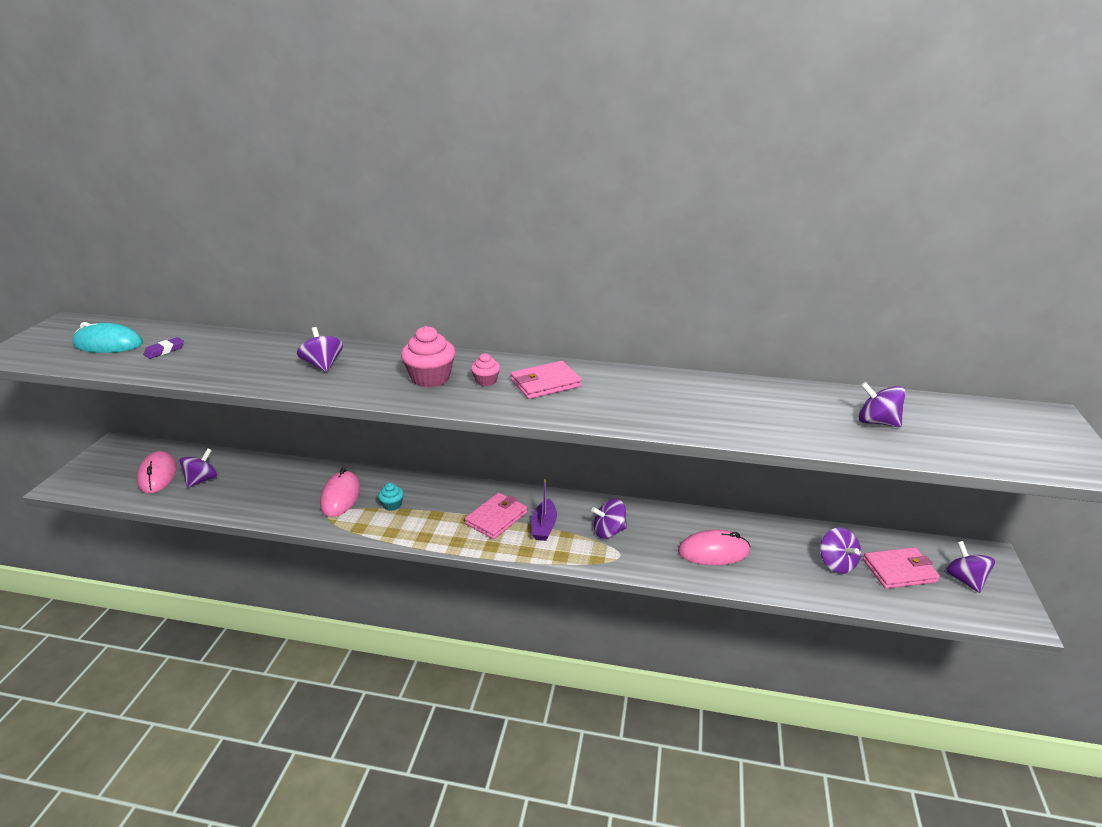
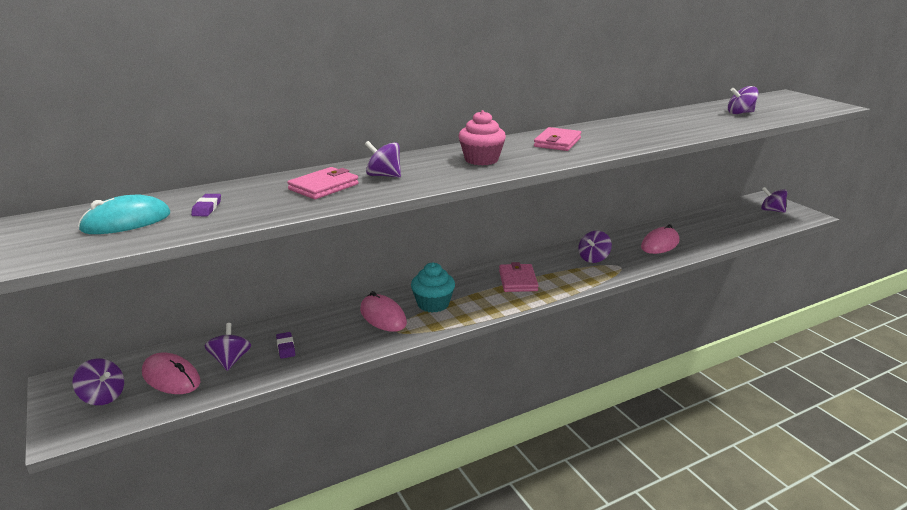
camera: 40 degrees left, 5 degrees down
(244, 488) = (286, 347): none -> purple eraser
(392, 505) = (433, 304): turquoise cupcake -> turquoise cupcake, size x1.84
(486, 381) = (520, 151): pink cupcake -> none
(544, 526) = (554, 272): purple boat -> none
(836, 563) = (718, 225): purple spinning top -> purple spinning top (103, 397)
(899, 571) = (745, 217): pink wallet -> pink wallet (323, 187)

